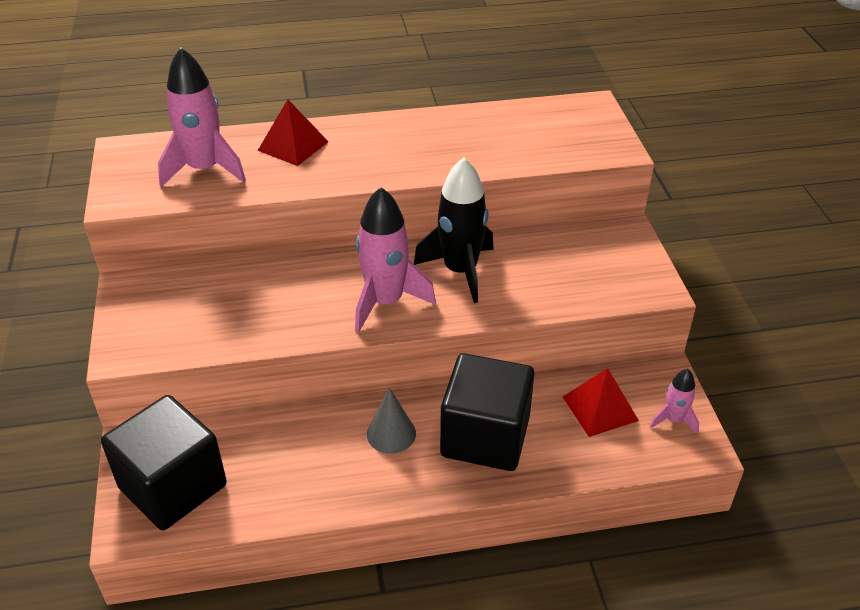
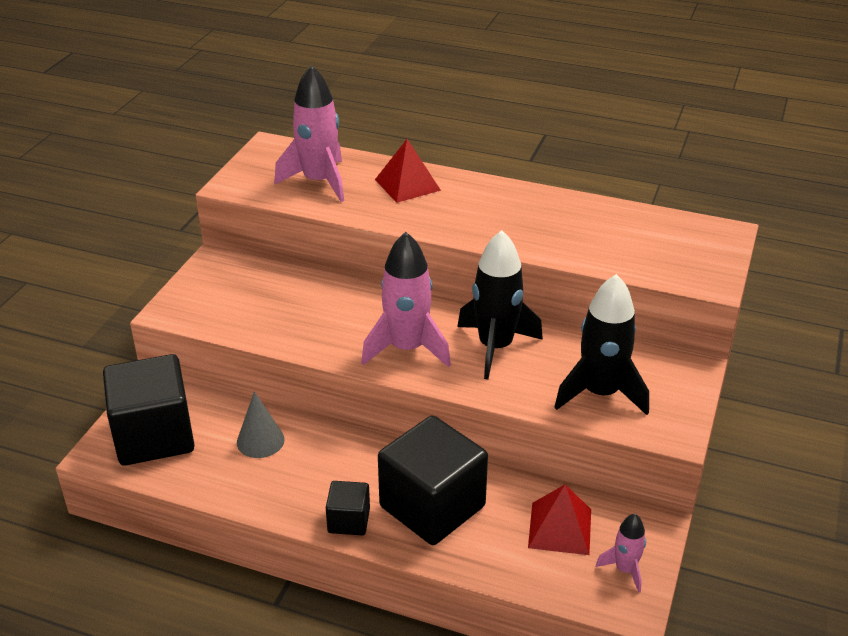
camera: 30 degrees right, 5 degrees down
(391, 433) = (353, 469): grey cone -> grey cone (260, 441)
(424, 483) = (349, 521): none -> black cube
(576, 278) = (600, 393): none -> black rocket

